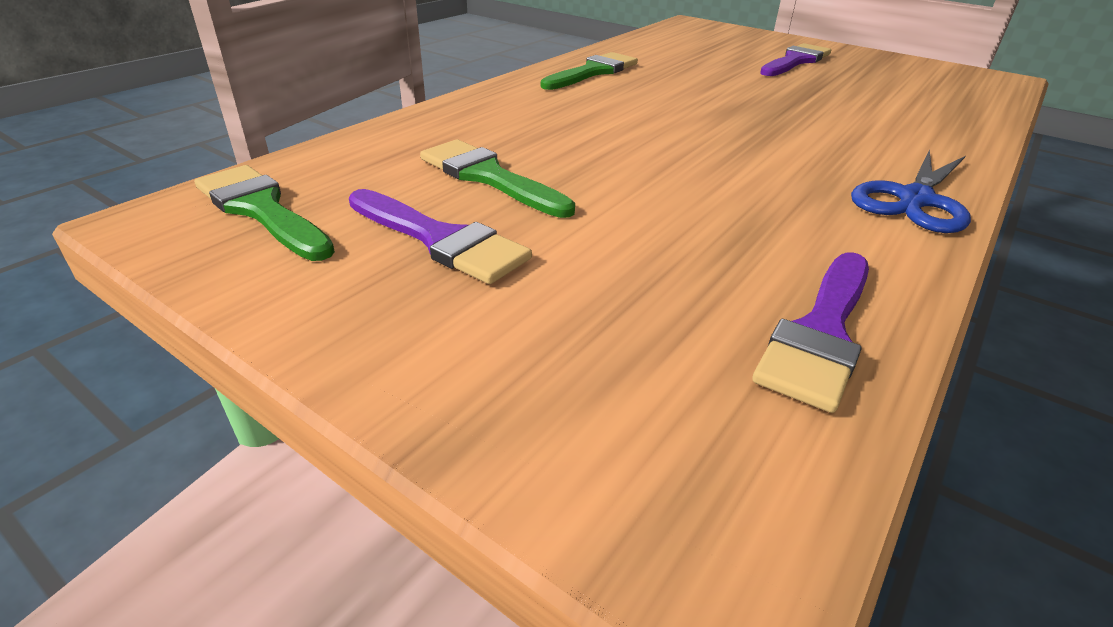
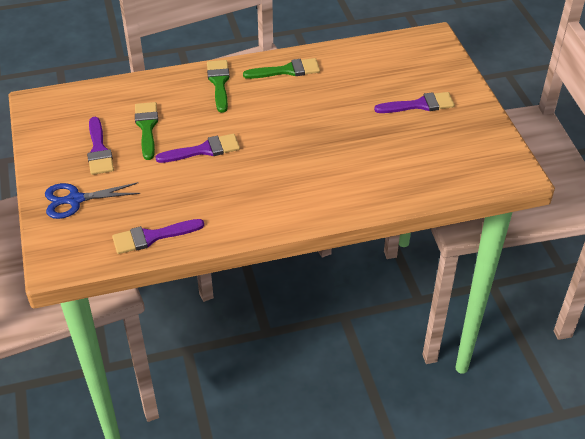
camera: 40 degrees right, 10 degrees up
(262, 210) = (64, 111): green brush -> green brush (219, 83)
(642, 171) = (203, 150): none -> purple brush
(915, 200) = (279, 214): blue scissors -> blue scissors (75, 200)

